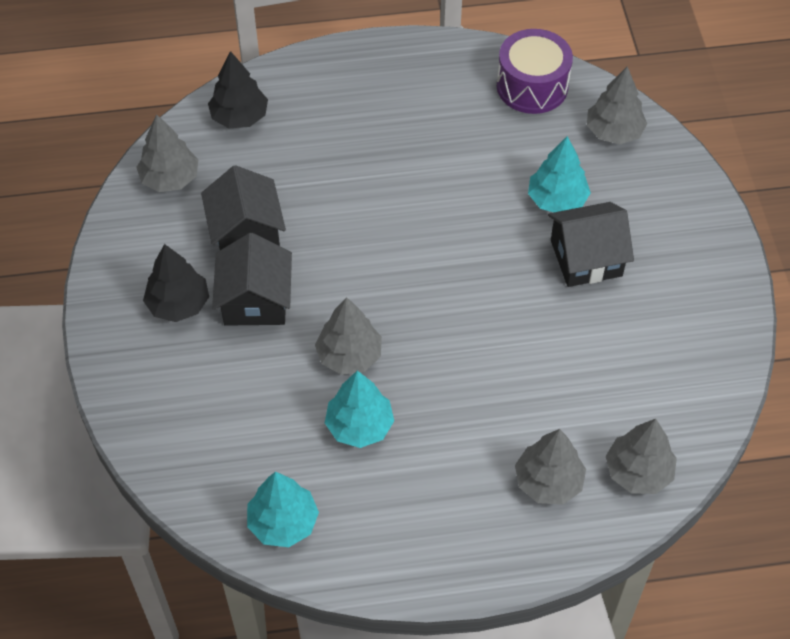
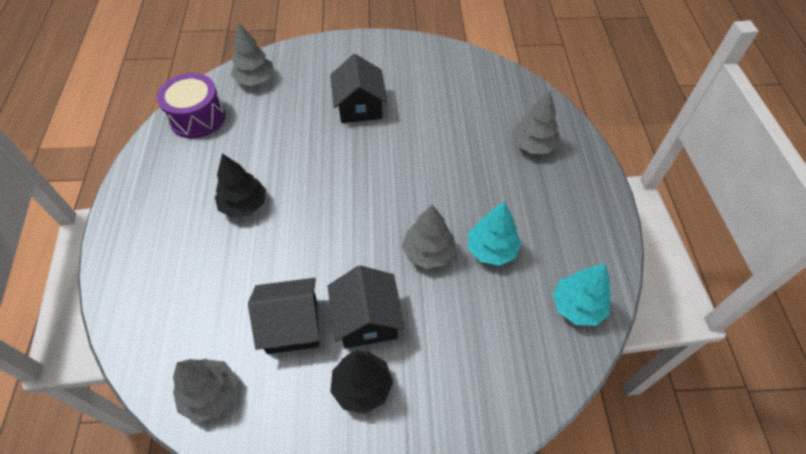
camera: 85 degrees left, 0 degrees up
(239, 117) = (154, 327): black tree -> black tree (244, 205)
(255, 300) = (367, 320): black house -> black house turned 75 degrees clockwise
(557, 200) = (307, 116): turquoise tree -> none
(638, 472) = (524, 102): grey tree -> none

